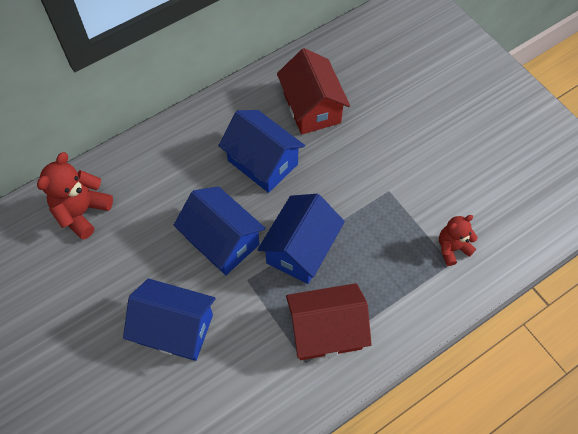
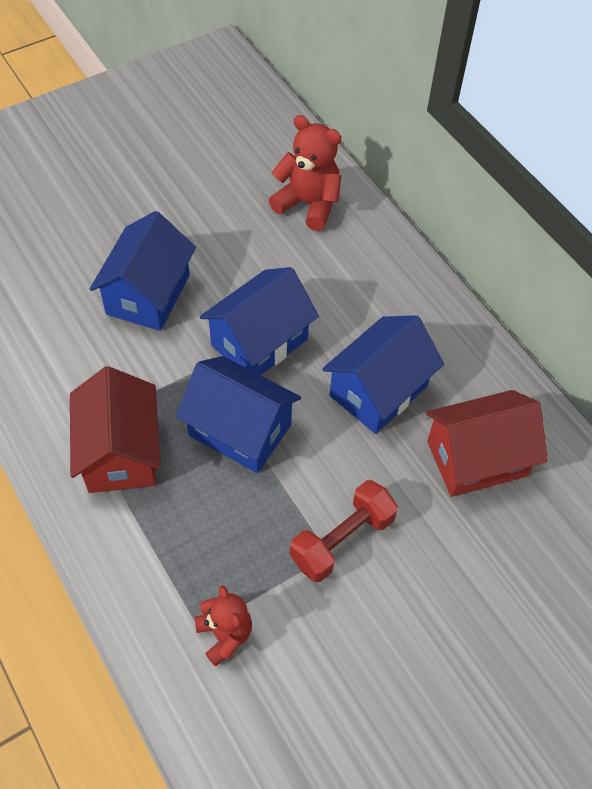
camera: 90 degrees right, 5 degrees down
(378, 183) = (342, 540): none -> red dumbbell

